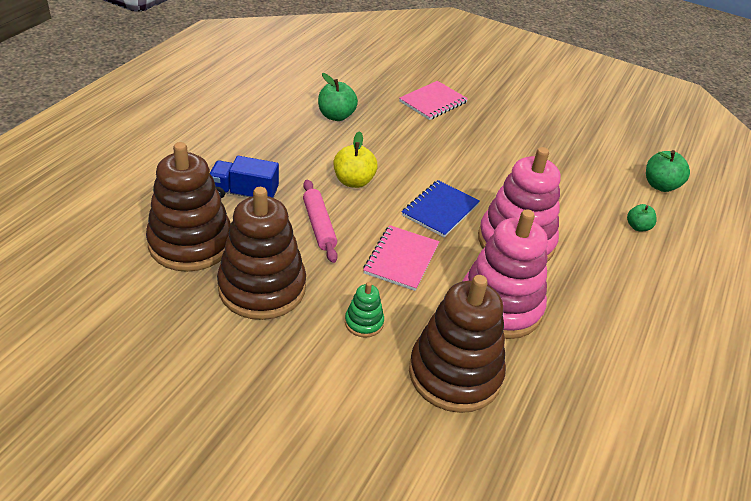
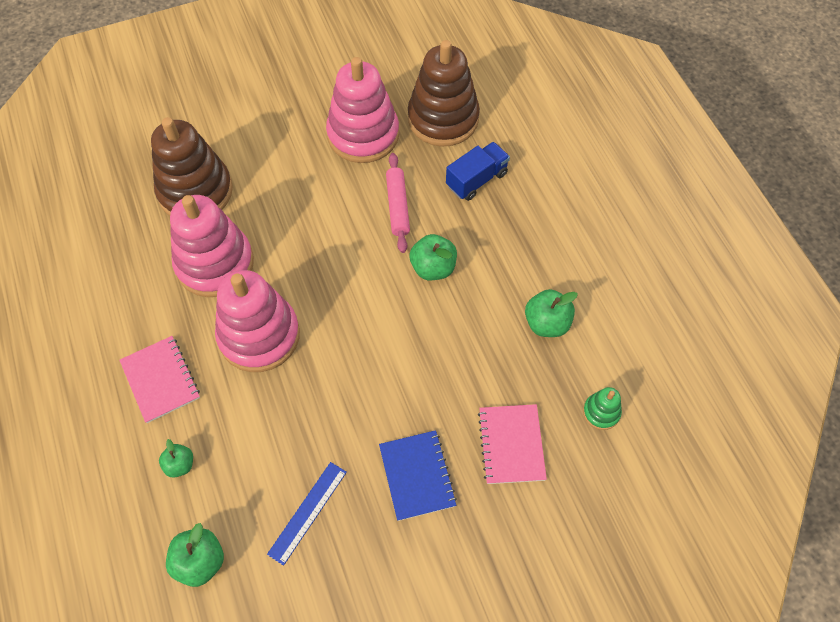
camera: 135 degrees right, 20 degrees up
(262, 288) = (363, 135): brown stacking toy -> pink stacking toy
(319, 225) = (397, 206): pink rolling pin -> pink rolling pin turned 60 degrees clockwise
(353, 181) = (433, 268): yellow apple -> green apple
(364, 322) = (281, 171): green stacking toy -> green stacking toy (601, 412)
(401, 259) = (315, 235): pink notebook -> pink notebook (160, 380)
(440, 210) = (343, 308): blue notebook -> blue notebook (417, 476)
(576, 158) = (308, 512): none -> blue ruler

